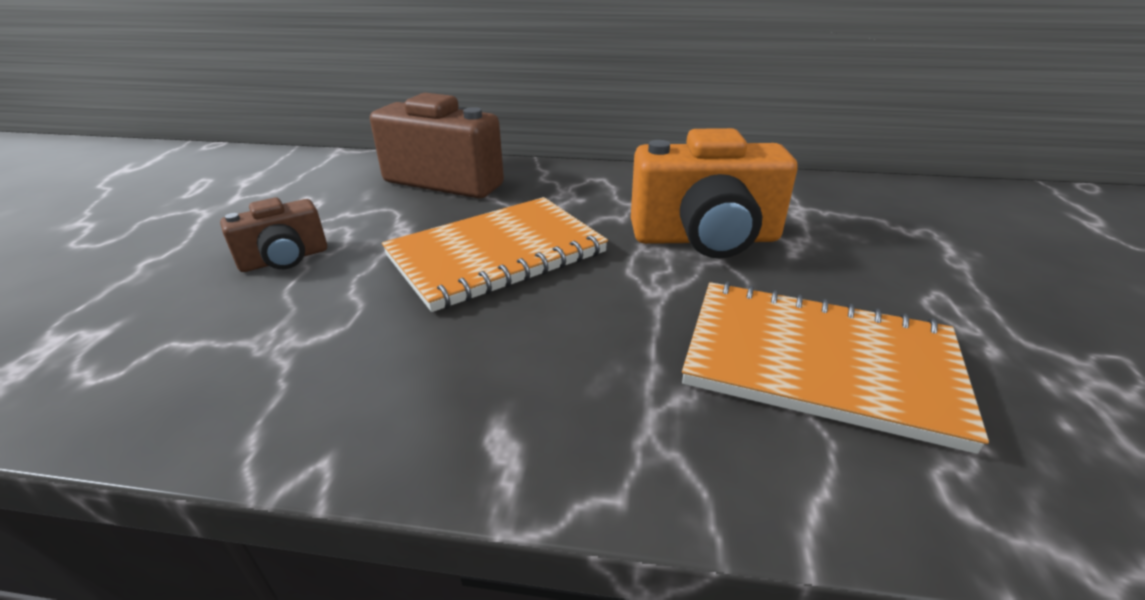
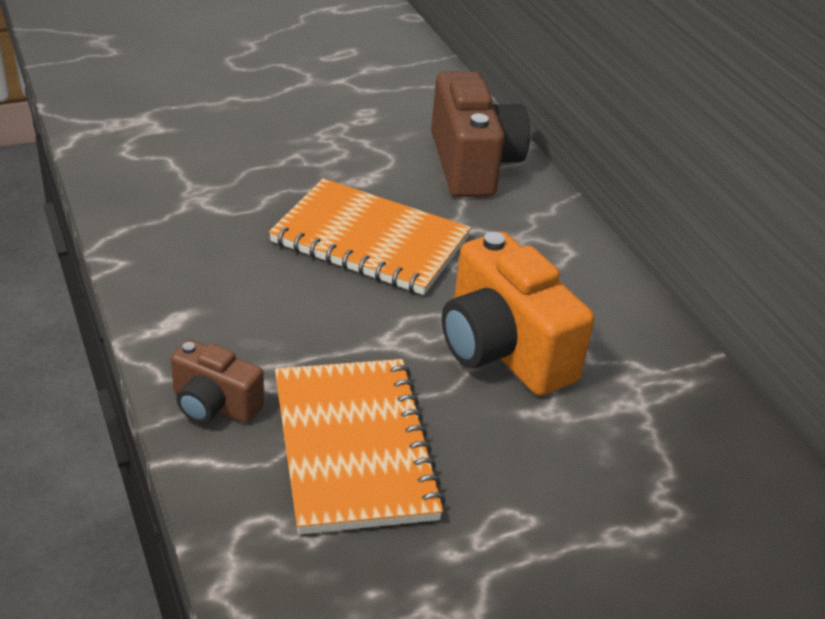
camera: 55 degrees right, 5 degrees up
(285, 259) = (281, 149): brown camera -> brown camera (214, 404)

